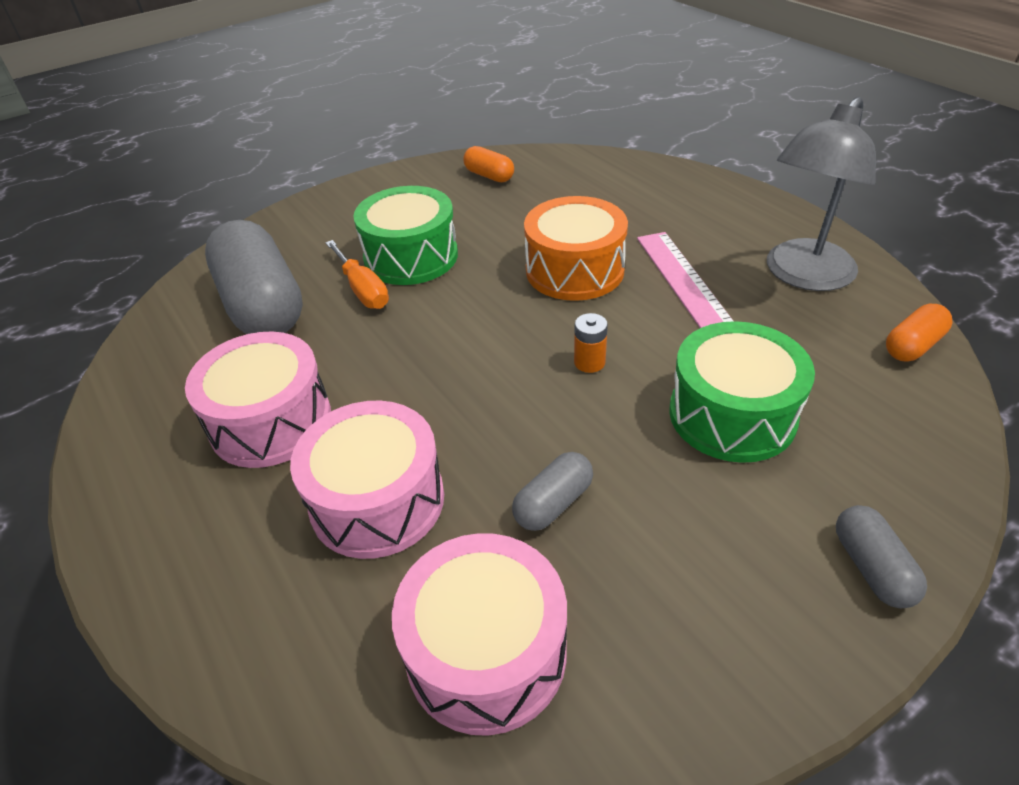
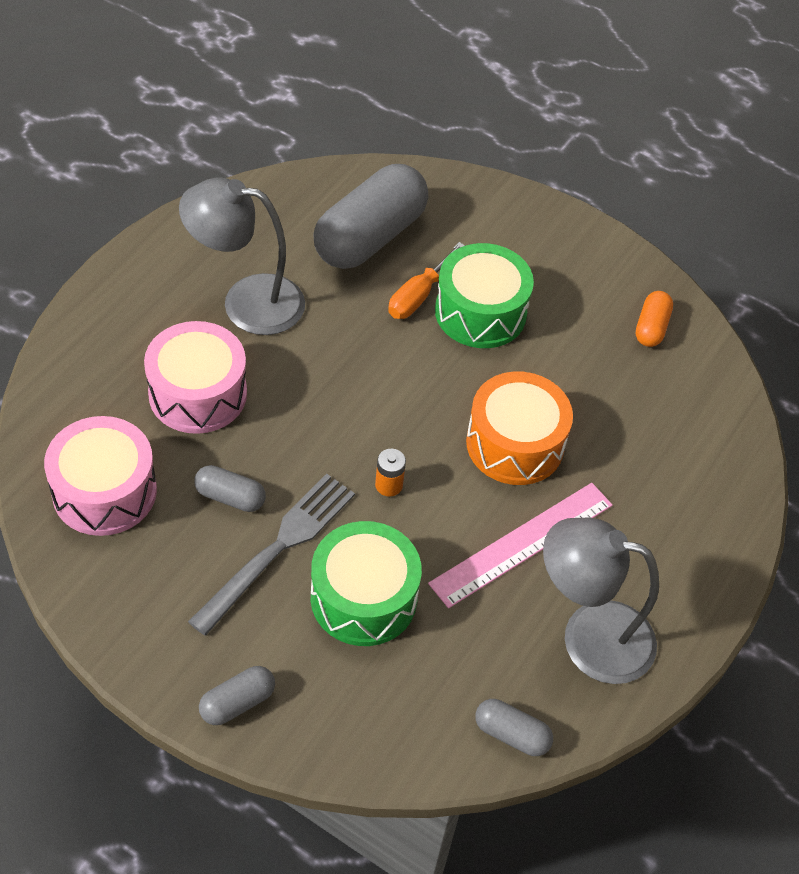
camera: 60 degrees right, 10 degrees up
(271, 421) = (246, 302): pink drum -> grey lamp
(643, 472) = (279, 547): none -> grey fork
(912, 345) = (511, 734): orange capsule -> grey capsule

